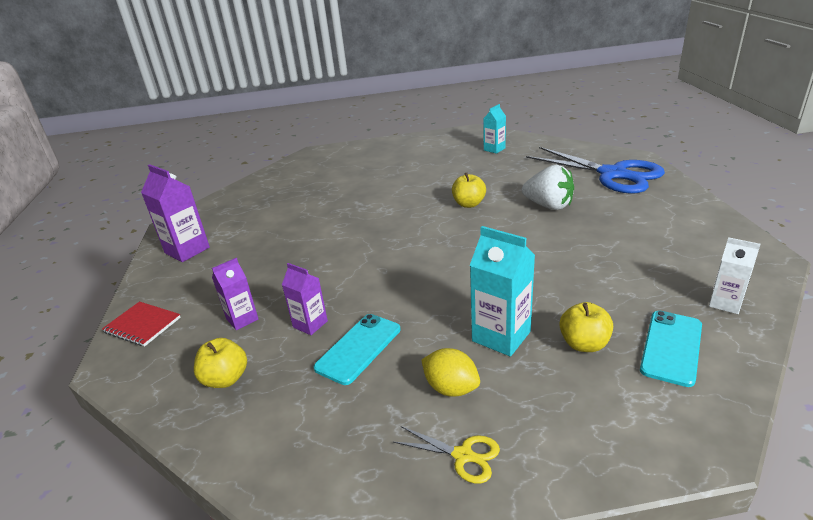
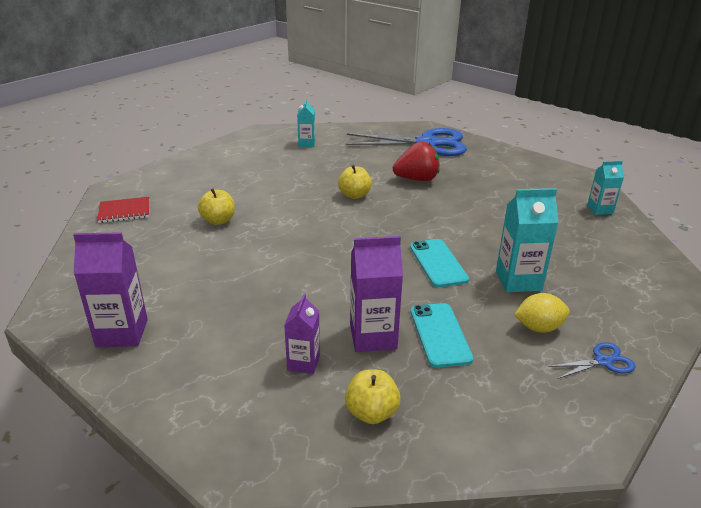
camera: 45 degrees left, 0 degrees up
(142, 325) = (200, 420): red notebook -> red notebook (124, 211)
(310, 324) = (373, 337): purple carton -> purple carton, size x1.61
(463, 455) = (603, 361): yellow scissors -> blue scissors
(548, 206) = (417, 179): white strawberry -> red strawberry
(584, 344) = (568, 264): yellow apple -> yellow apple (218, 221)
(671, 347) = (610, 246): turquoise phone -> turquoise phone (438, 263)
(725, 303) = (600, 210): white carton -> turquoise carton

